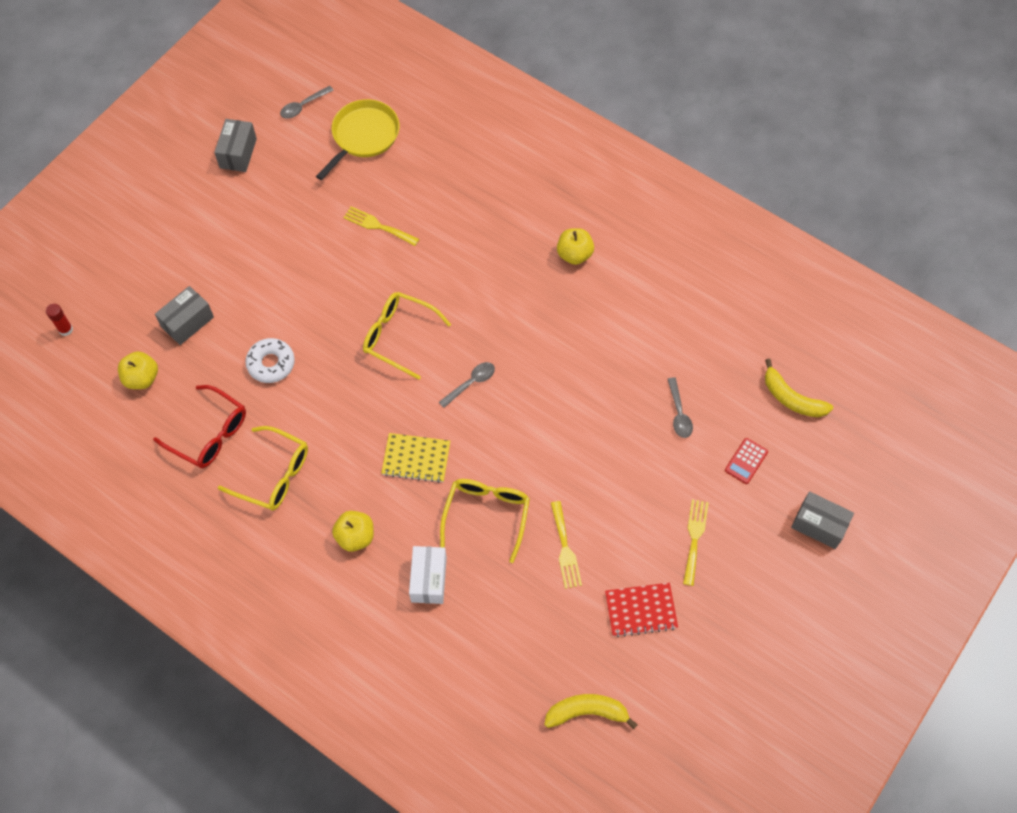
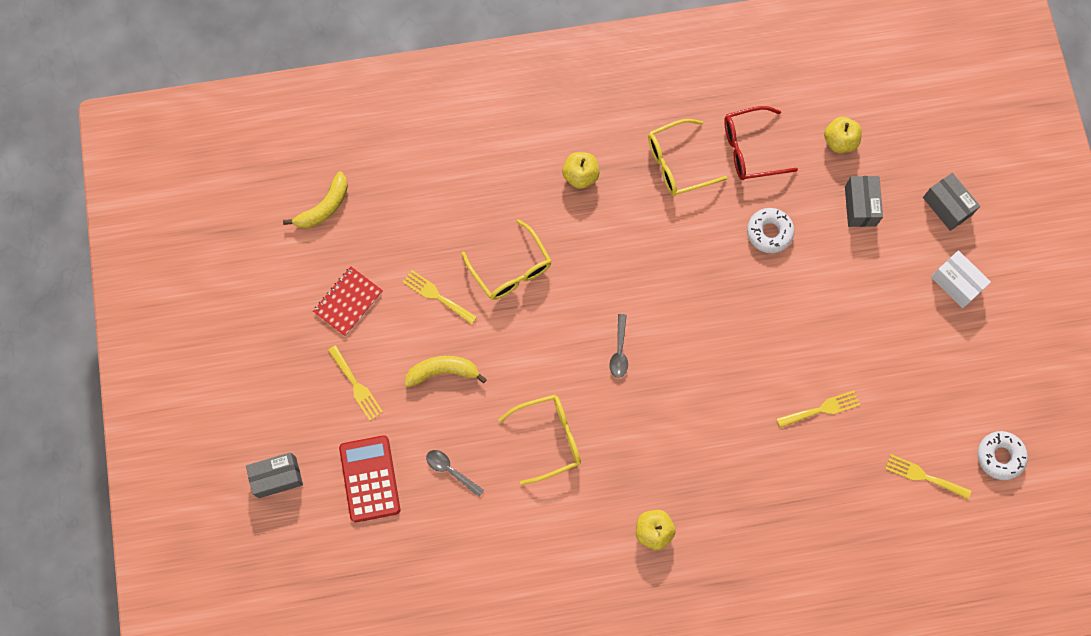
camera: 135 degrees right, 10 degrees up
(66, 329) = (931, 123): red glue stick -> none
(238, 153) = (994, 366): grey box -> grey box (947, 206)
(303, 106) = (1000, 456): grey spoon -> white donut
(363, 136) = (923, 476): yellow pan -> yellow fork
(398, 336) = (707, 337): yellow glasses -> yellow glasses (549, 438)
(416, 458) = (598, 262): yellow notebook -> none
(429, 579) = (504, 193): white box -> white box (956, 283)
(746, 461) = (370, 479): red calculator -> red calculator, size x1.89
(791, 398) = (379, 564): yellow banana -> yellow banana (443, 371)

